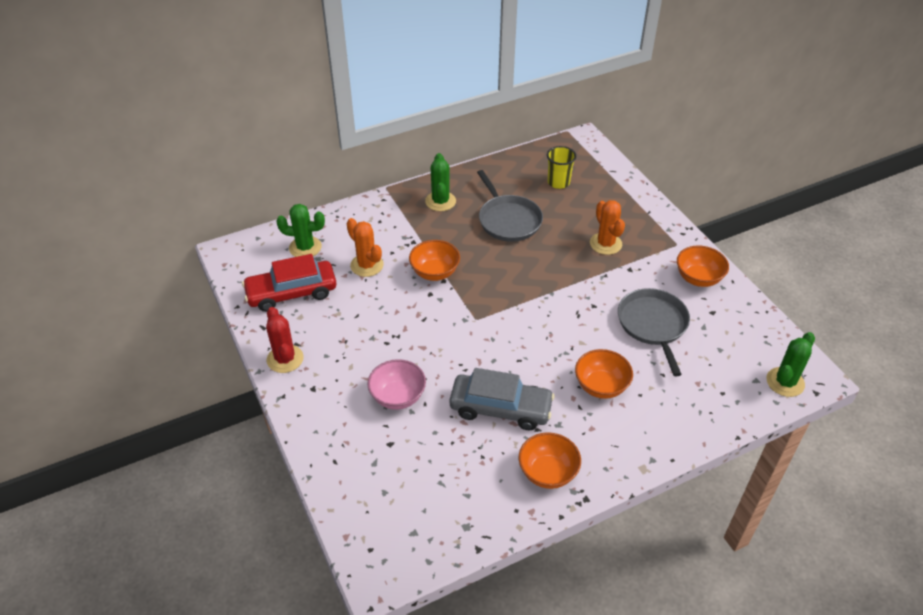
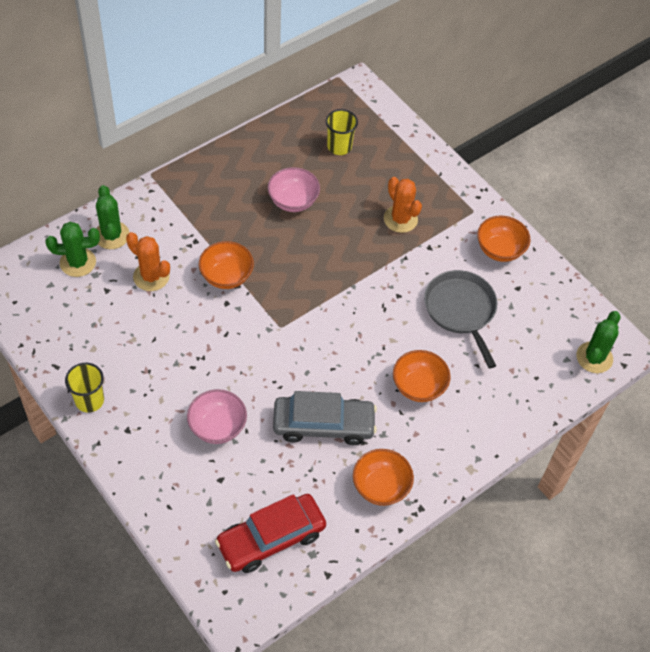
camera: 15 degrees left, 10 degrees up
(285, 359) = (89, 400): red cactus -> yellow cup
(291, 293) = (77, 321): red car -> red car (271, 538)
(440, 201) = (215, 186): green cactus -> green cactus (111, 235)
(508, 220) = (293, 201): grey pan -> pink bowl

